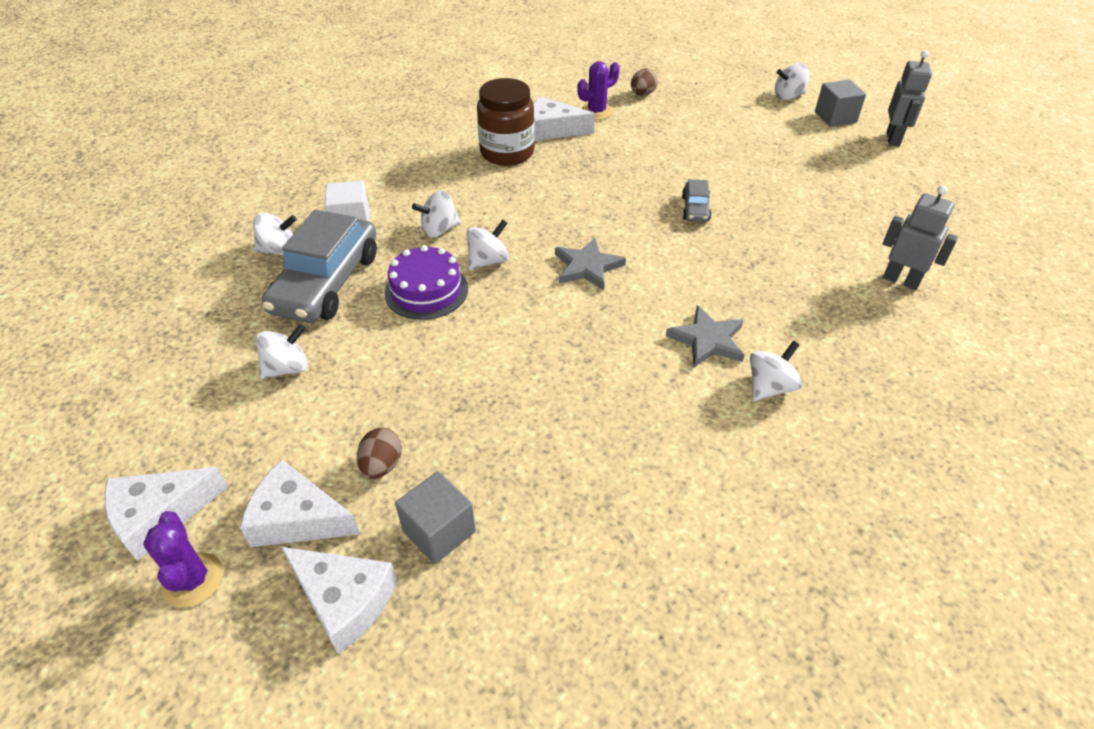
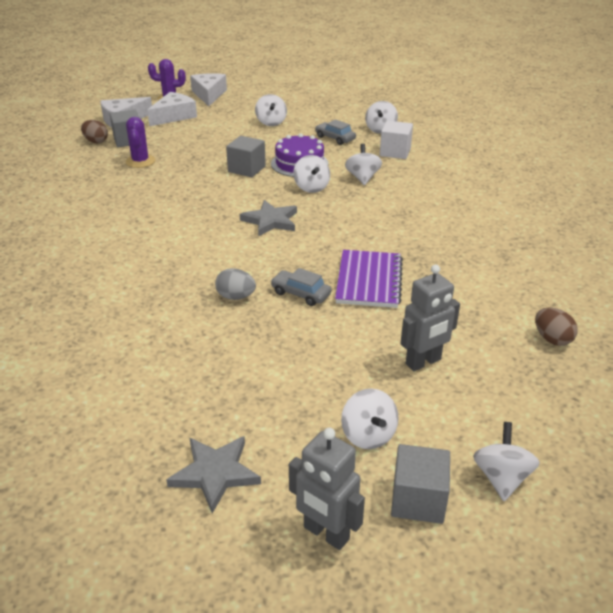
camera: 115 degrees right, 10 degrees down
(326, 283) = (335, 138): grey car -> grey car, size x0.46
(382, 465) = (180, 134): brown egg -> brown egg (96, 141)
(469, 333) = (246, 169): none -> grey cube
(507, 153) = (458, 225): brown jar -> none
(553, 129) = (490, 257): white cheese -> none
(596, 112) = (518, 293): purple cactus -> purple cactus (140, 161)
(642, 179) = (369, 281): none -> purple notebook
(707, 340) = (151, 243): grey star -> grey star (215, 473)
(735, 243) = (236, 297): none -> grey egg
(769, 387) = (87, 251): white spinning top -> white spinning top (368, 435)
(901, 280) = (99, 369): grey robot -> grey robot (423, 362)

